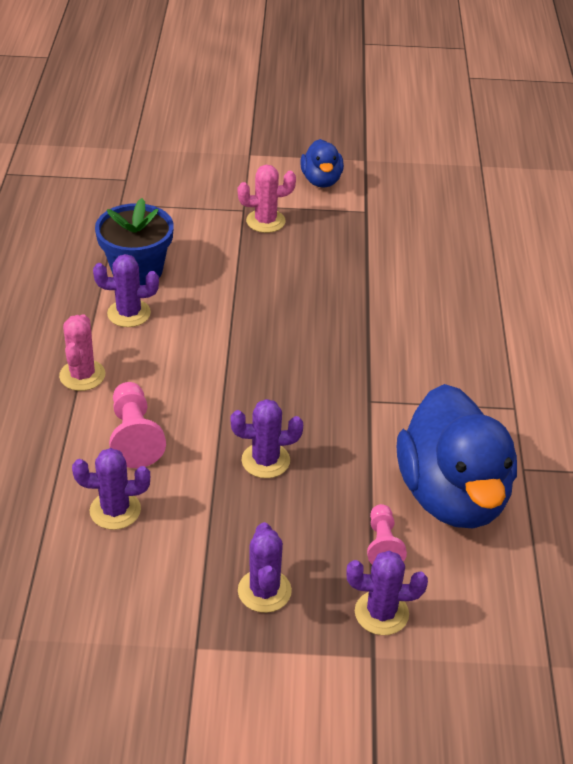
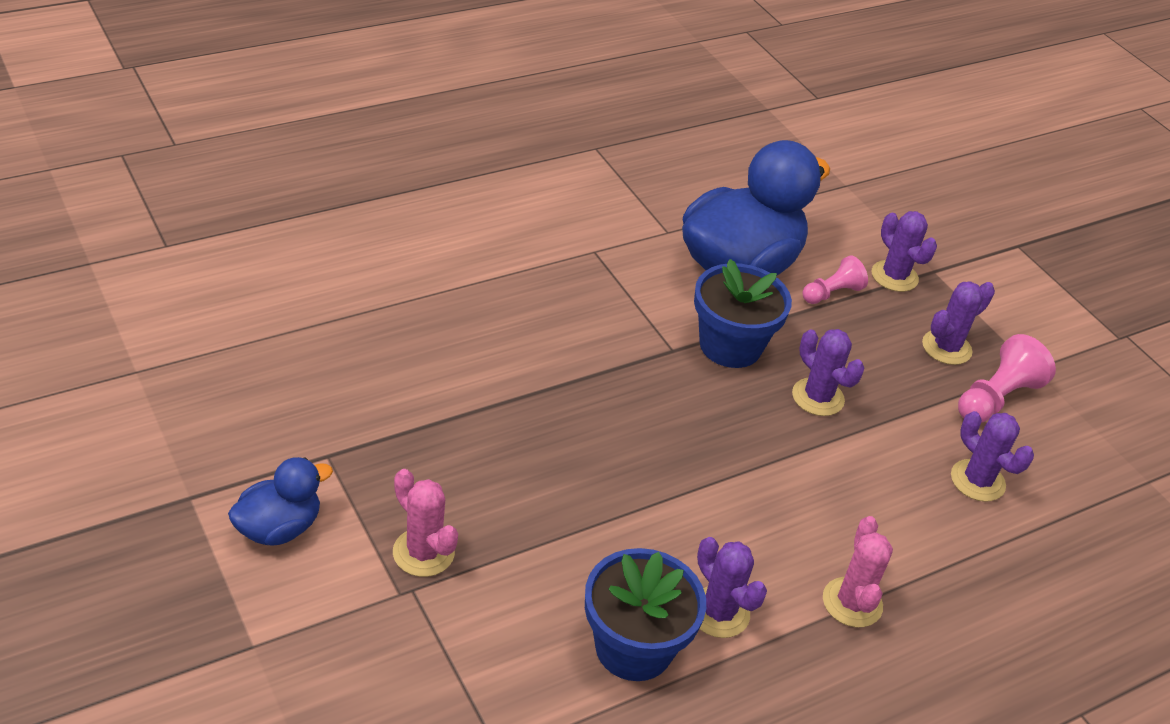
camera: 125 degrees left, 0 degrees up
(82, 375) = (852, 602): pink cactus -> pink cactus turned 60 degrees counterclockwise
(134, 437) = (886, 510): pink pawn -> pink pawn (996, 398)
(354, 437) = (730, 346): none -> blue flower pot

